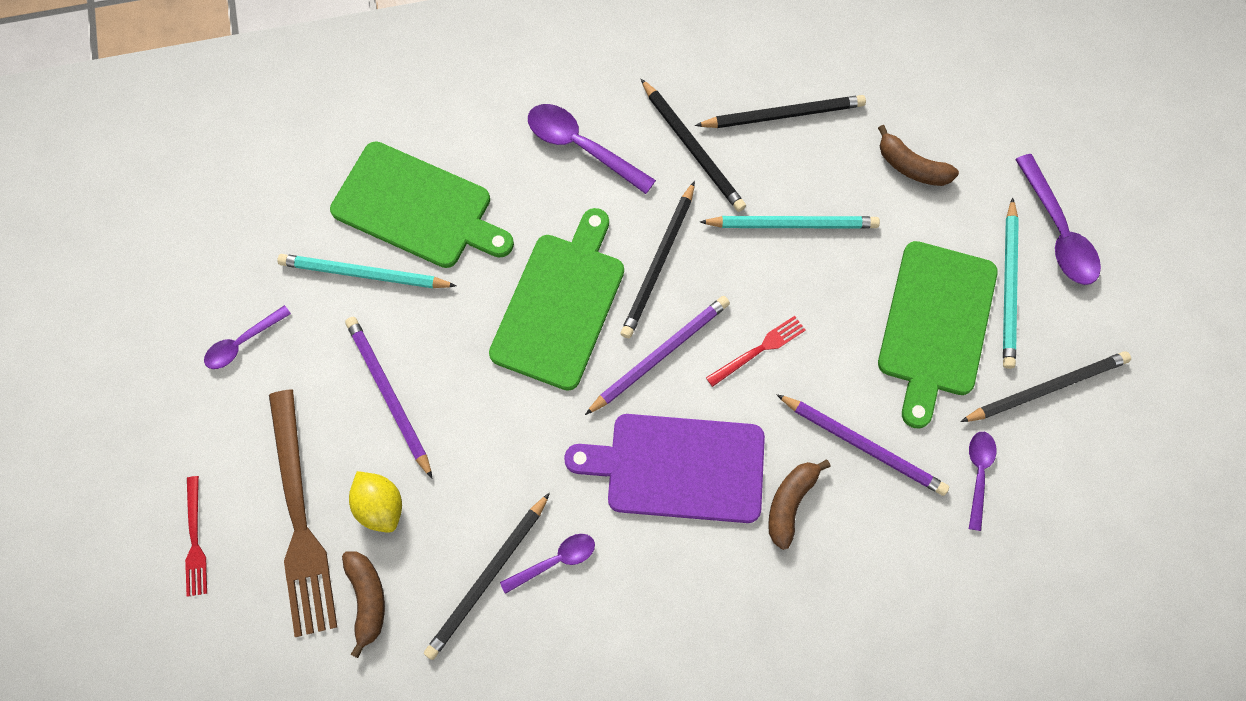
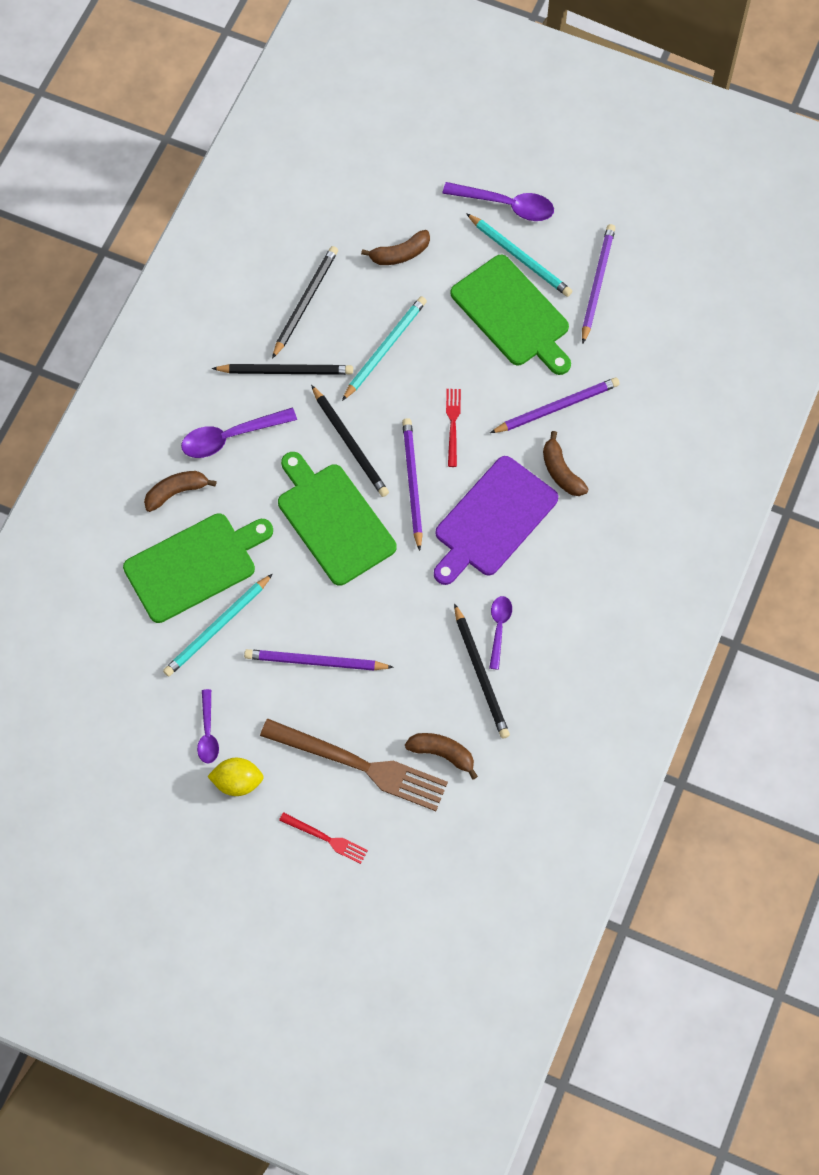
camera: 55 degrees left, 5 degrees down
(381, 505) = (387, 710): yellow lemon -> yellow lemon (237, 782)
(485, 138) = (176, 492): none -> brown banana
(978, 474) = (620, 357): purple spoon -> none
(1046, 388) = (597, 284): black pencil -> purple pencil

